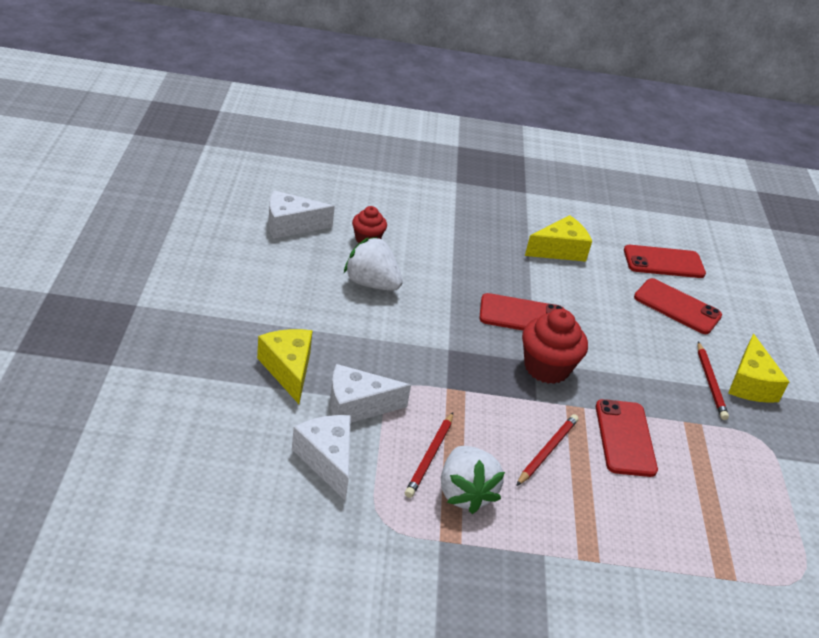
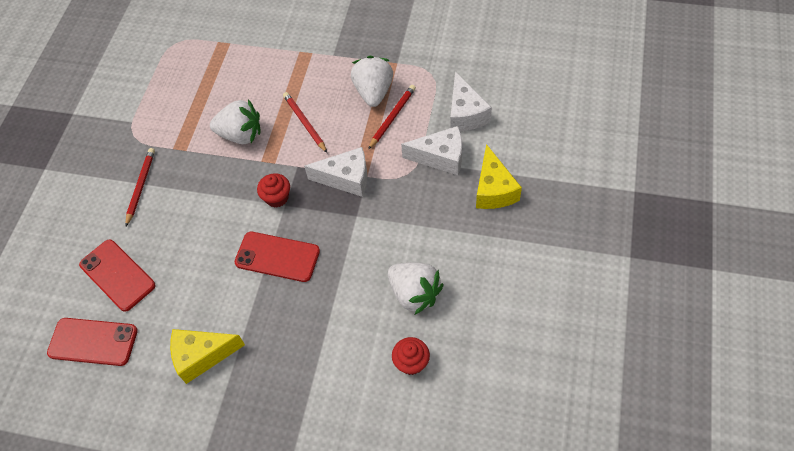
camera: 160 degrees left, 20 degrees up
(291, 225) = (493, 382): white cheese -> white cheese (346, 178)
(546, 368) = (277, 198): red cupcake -> red cupcake, size x0.60
(547, 451) = (305, 123): red pencil -> red pencil turned 105 degrees clockwise
(625, 438) = (241, 135): red phone -> white strawberry
(750, 383) = (106, 186): yellow cheese -> none

